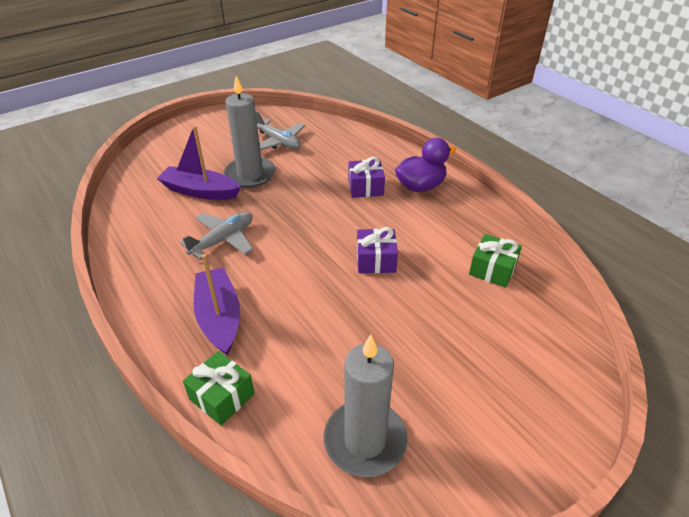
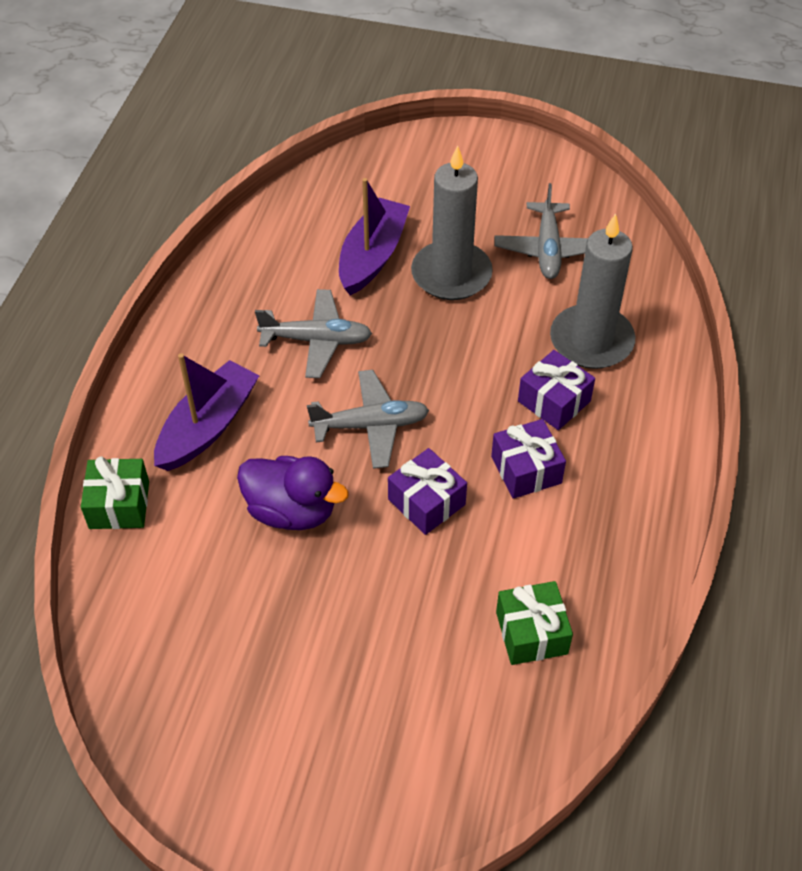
camera: 50 degrees right, 10 degrees up
(200, 191) = (372, 256): purple boat -> purple boat turned 45 degrees clockwise
(304, 252) = (370, 425): none -> grey plane
(365, 440) = (166, 656): grey candle -> grey candle (591, 340)
(394, 217) = (526, 470): none -> purple gift
(420, 186) = (623, 457): purple duck -> purple duck (292, 511)

